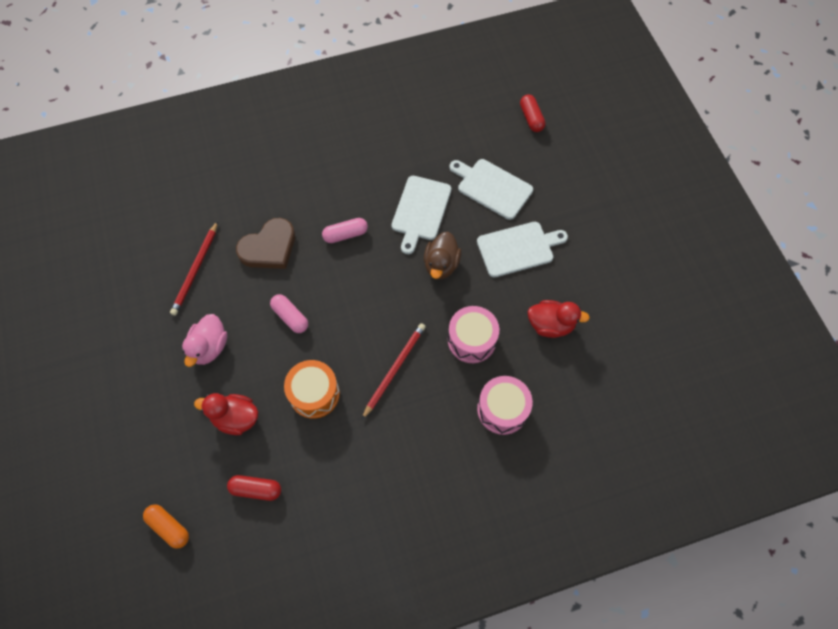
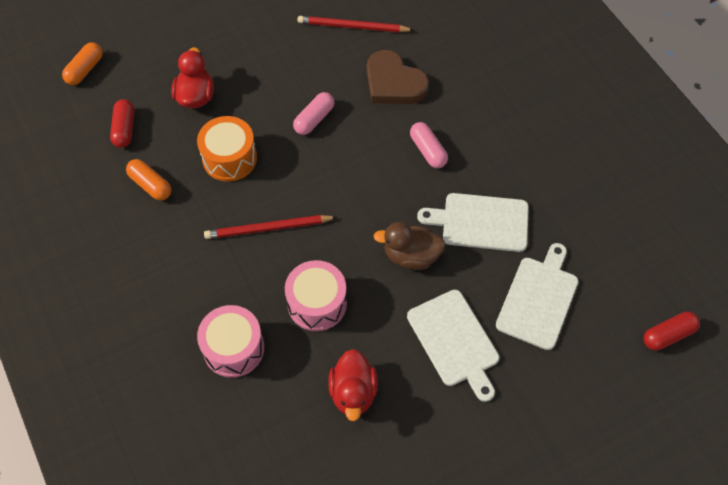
camera: 80 degrees right, 5 degrees down
(209, 347) = (268, 58): pink duck -> none
(327, 468) = (150, 185): none -> orange capsule
(394, 369) = (268, 228): red pencil -> red pencil turned 150 degrees clockwise

